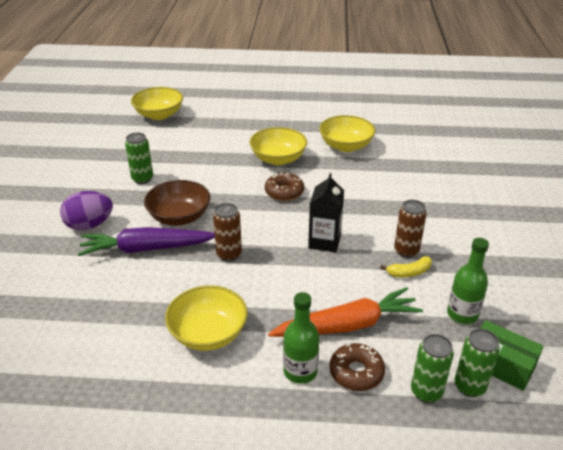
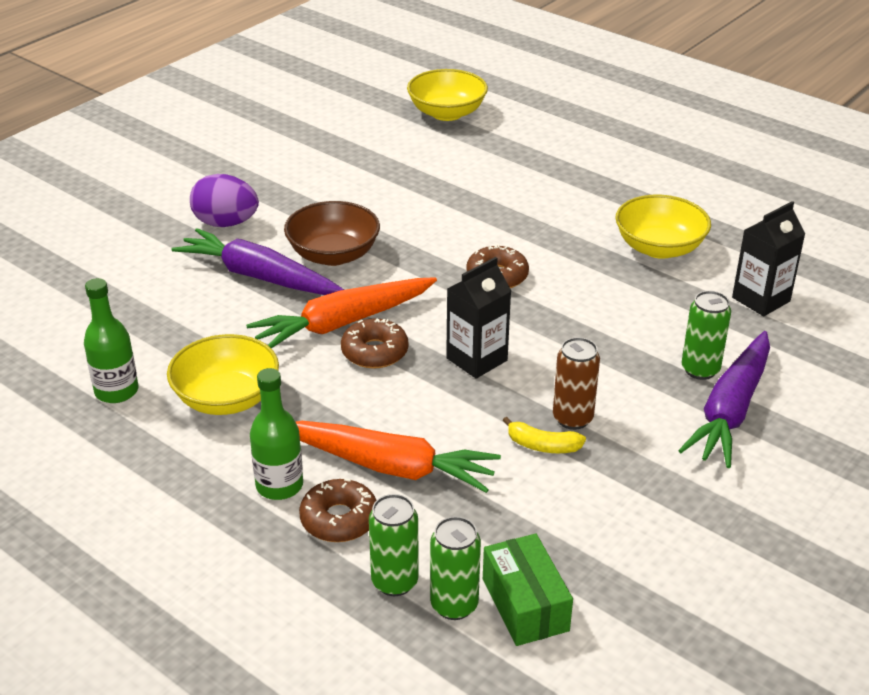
camera: 35 degrees right, 0 degrees up
(142, 179) = (339, 191): green can -> green can (700, 370)
(229, 254) = (343, 323): brown can -> orange carrot
(265, 263) = (374, 352): none -> brown donut
(278, 159) = (539, 230): yellow bowl -> none
(418, 153) = (761, 299): none -> black carton
(462, 314) = (550, 526): green bottle -> green bottle (116, 391)
(468, 212) = (730, 410): none -> purple carrot

